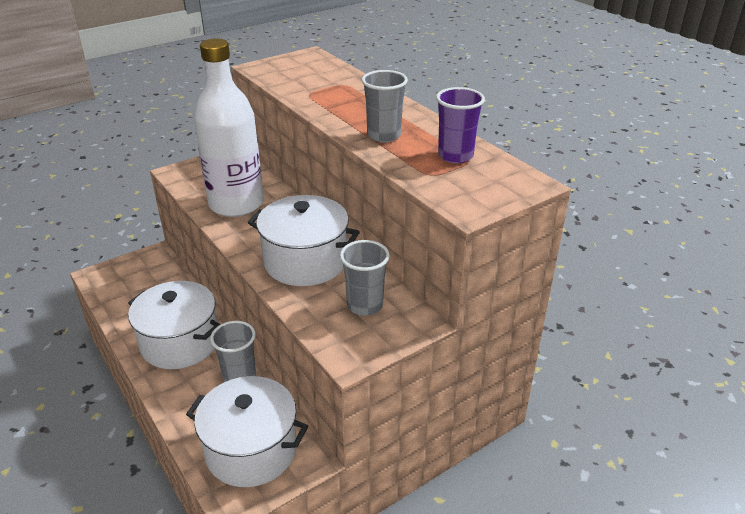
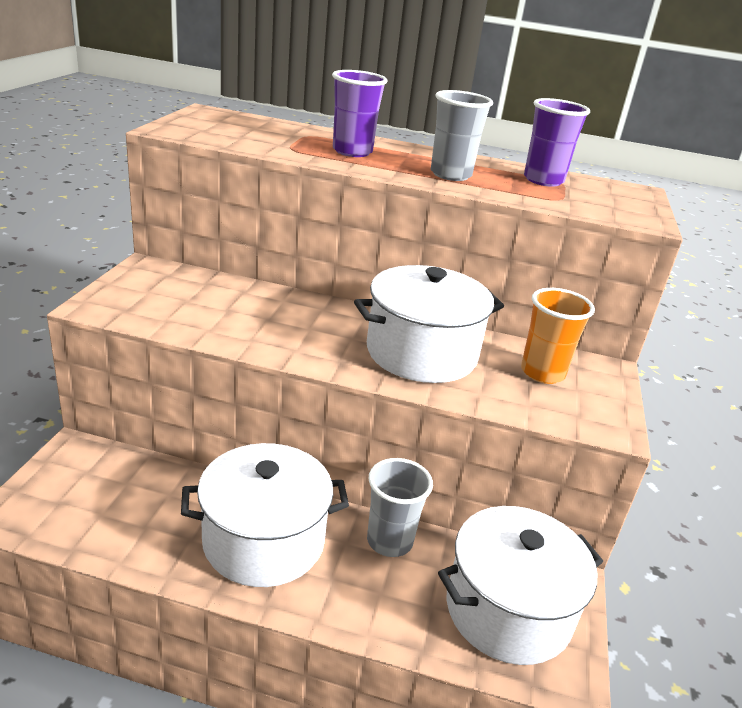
camera: 45 degrees left, 5 degrees down
(236, 204) = (244, 319): white bottle -> none
(347, 103) = (352, 151): none -> purple cup
(365, 305) = (542, 373): grey cup -> orange cup

